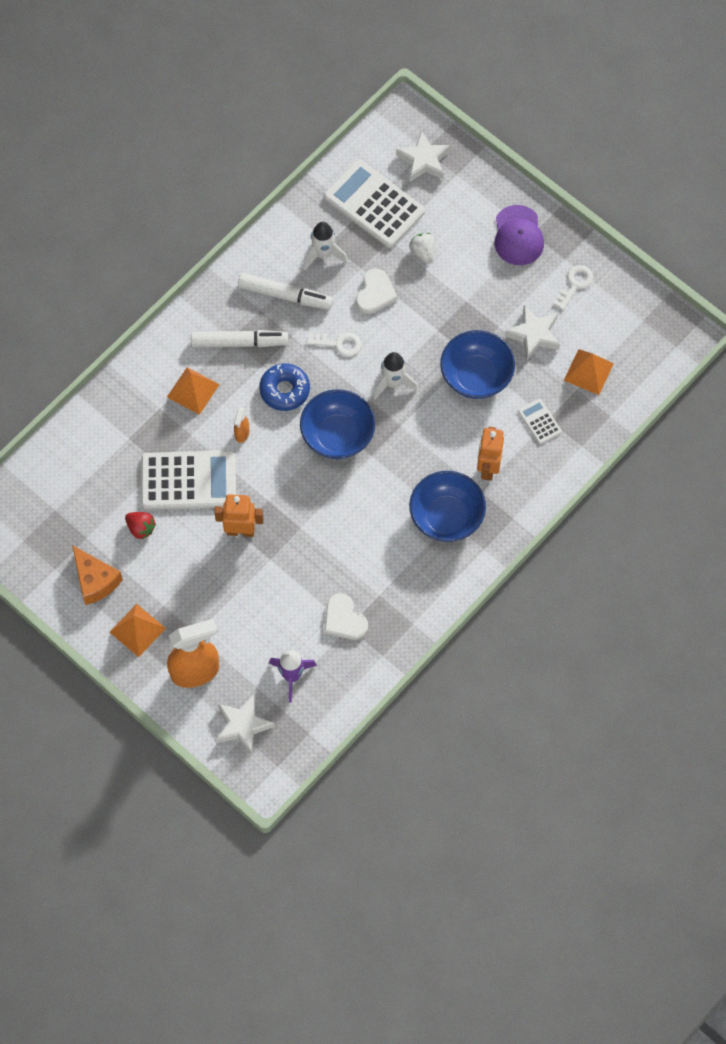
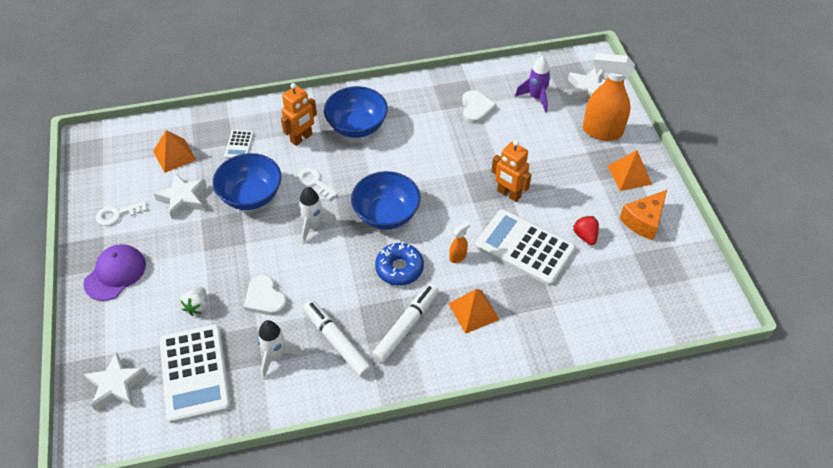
camera: 145 degrees left, 15 degrees down
(95, 580) = (644, 221): orange cheese -> orange cheese turned 135 degrees counterclockwise
(239, 342) = (406, 326): white marker -> white marker turned 90 degrees clockwise
(339, 344) = (328, 277): white key -> white key (314, 182)
(375, 293) = (265, 298): white heart -> white heart turned 90 degrees counterclockwise

